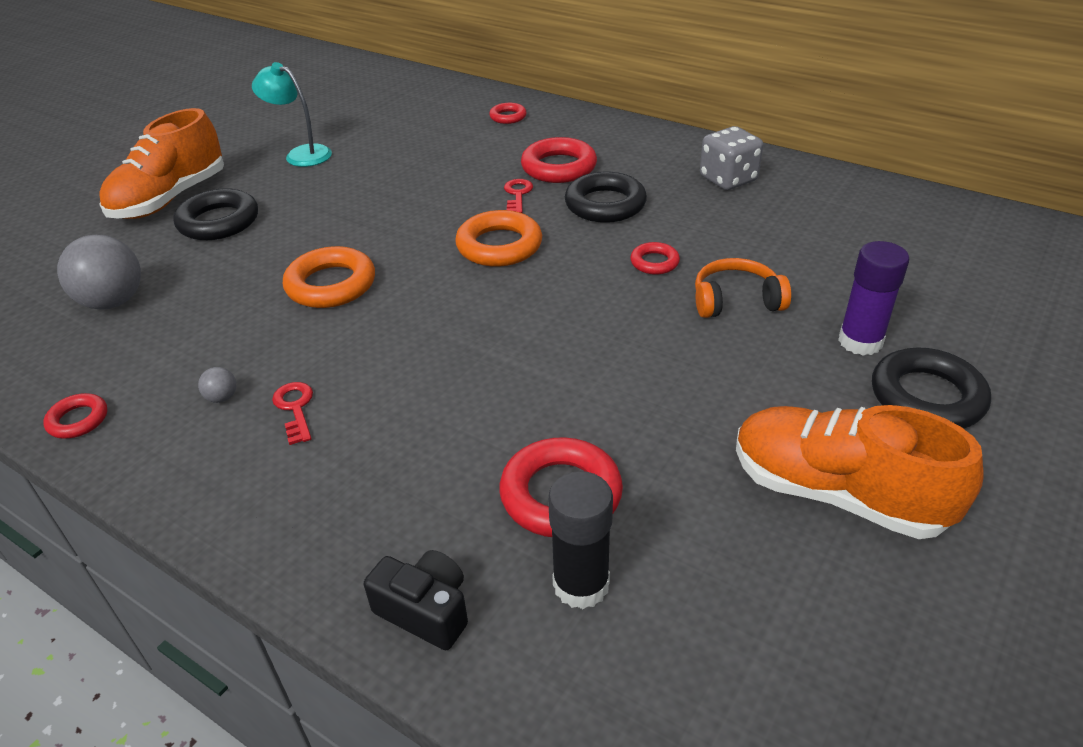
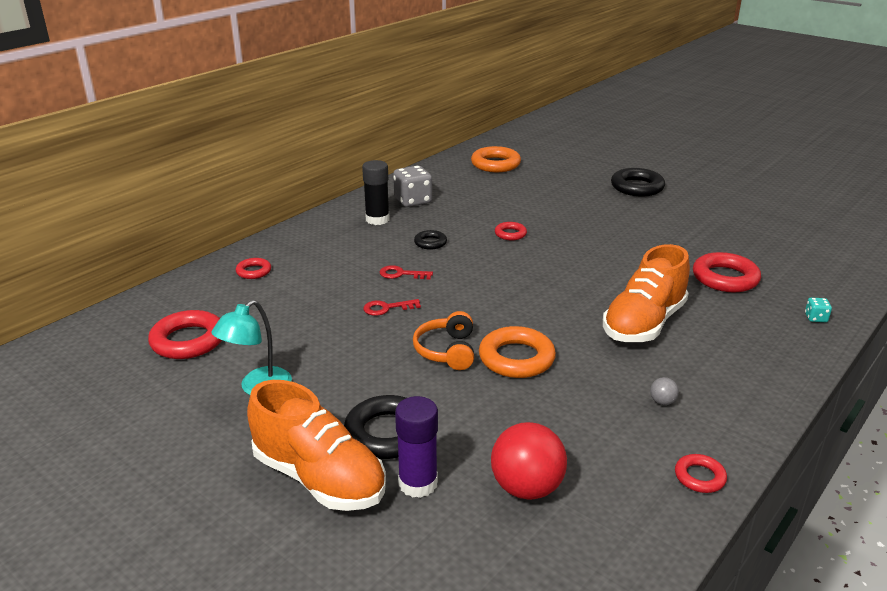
camera: 85 degrees left, 10 degrees down
(113, 302) = (526, 488): grey ball -> red ball
(295, 408) = (670, 367): red key -> red key (387, 308)
(425, 611) = (815, 318): black camera -> turquoise dice
(499, 246) = (476, 285): orange ring -> orange ring (495, 164)
(559, 167) = (364, 255): red ring -> red ring (188, 341)
(581, 584) = (782, 277): black glue stick -> black glue stick (377, 219)
(605, 204) = (430, 243): black ring -> black ring, size x0.54
(736, 301) = (555, 216): orange headphones -> orange headphones (447, 351)
(836, 493) = (706, 215): orange shoe -> orange shoe (644, 323)
(860, 341) = (594, 193): purple glue stick -> purple glue stick (418, 483)

